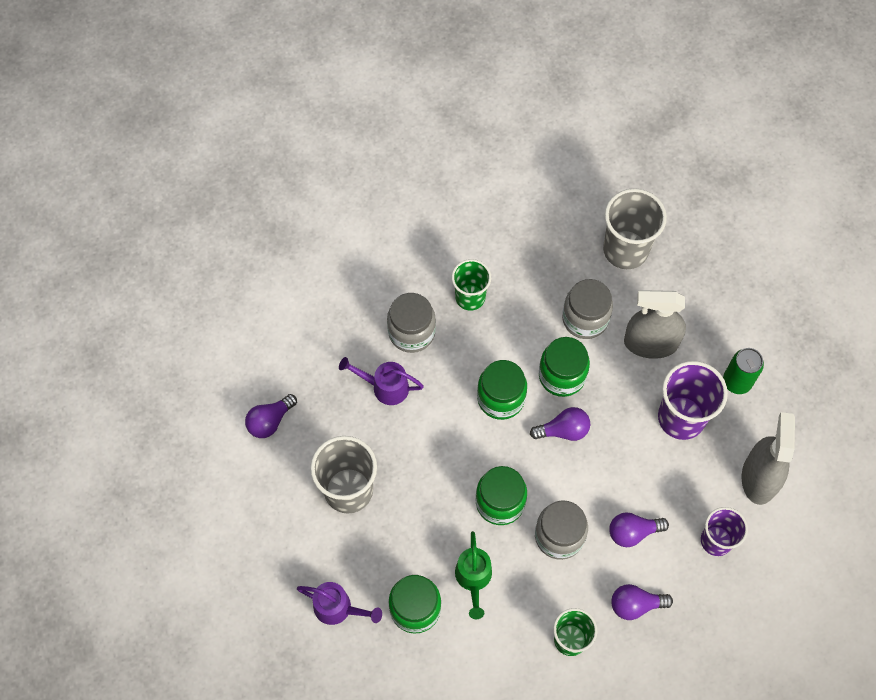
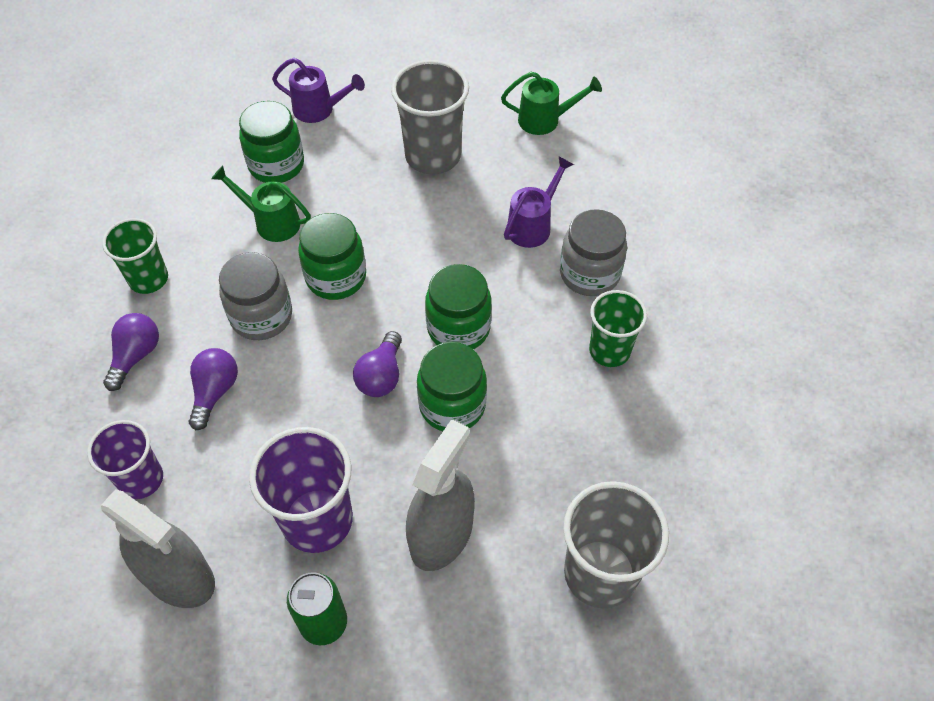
camera: 115 degrees right, 10 degrees down
(270, 421) = (545, 120): purple light bulb -> green watering can
(338, 608) = (319, 110): purple watering can -> purple watering can turned 120 degrees counterclockwise
(585, 319) = (517, 468): grey jar -> none

